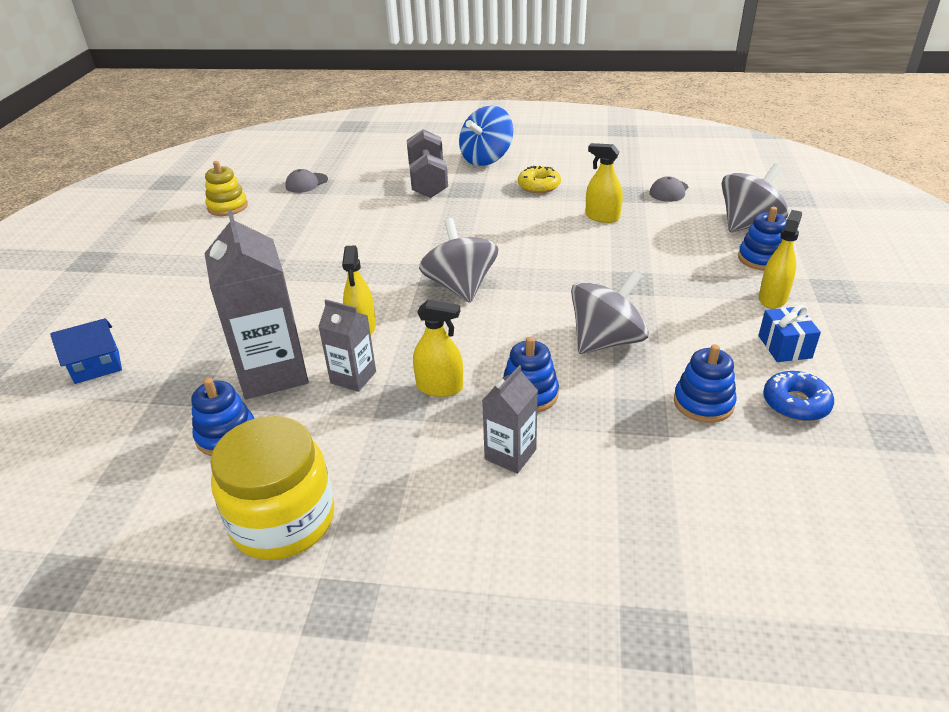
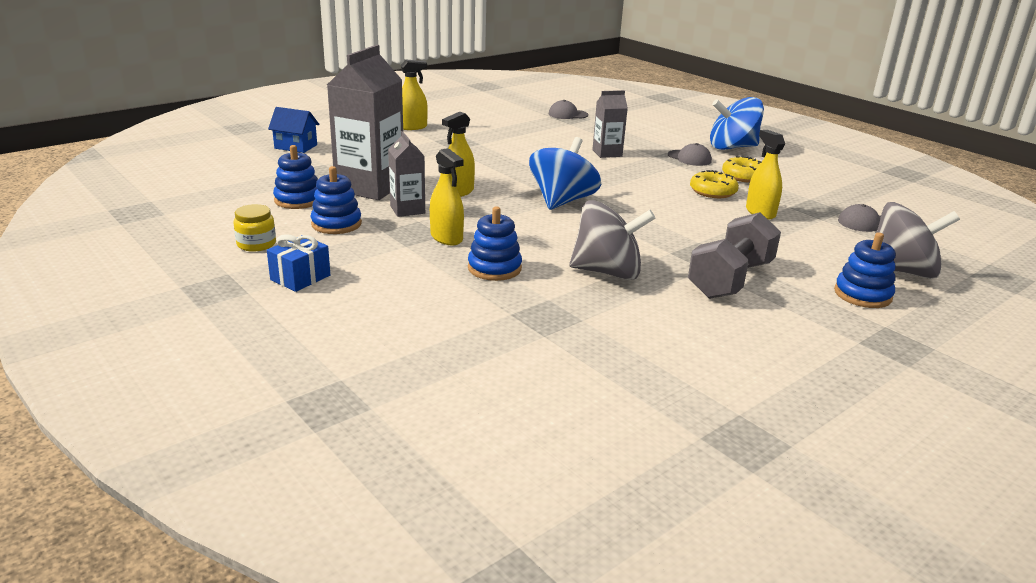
camera: 40 degrees right, 10 degrees down
(228, 207) = (495, 108): yellow stacking toy -> none
(283, 520) = (256, 244): yellow jar -> yellow jar, size x0.47
(428, 181) = (656, 143): grey dumbbell -> grey dumbbell (730, 279)
(460, 287) = (562, 201): grey spinning top -> blue spinning top
(475, 186) = (689, 158): none -> grey cap
(510, 454) = (422, 286): grey carton -> grey carton (607, 153)
(543, 213) = (713, 191): none -> yellow donut
(703, 403) = (609, 336): blue stacking toy -> blue stacking toy (336, 224)
(772, 298) = (814, 319): yellow spray bottle -> yellow spray bottle (412, 127)
(784, 347) = (755, 347): blue gift -> blue gift (300, 277)
(795, 403) = (687, 377): blue donut -> none

